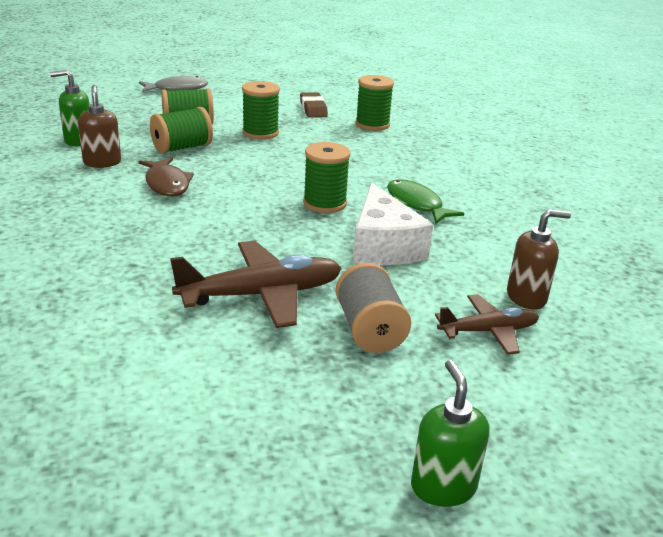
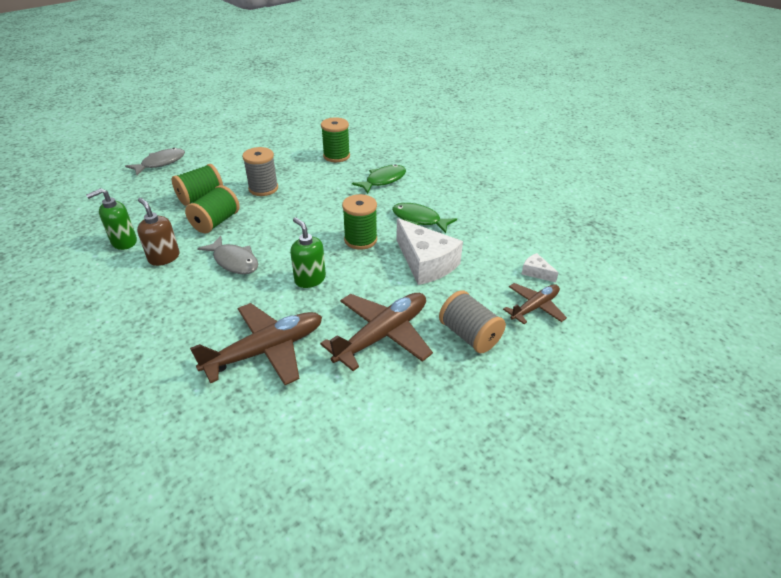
camera: 25 degrees left, 10 degrees up
(121, 267) = (266, 350): none -> brown plane
(167, 184) = (234, 261): brown fish -> grey fish
(260, 133) = (263, 188): green spool -> grey spool
(313, 109) = (283, 153): brown eraser -> none
(407, 158) = (383, 180): none -> green fish
(443, 486) = (592, 430): green soap dispenser -> green soap dispenser (310, 279)
(526, 297) = (536, 272): brown soap dispenser -> white cheese

